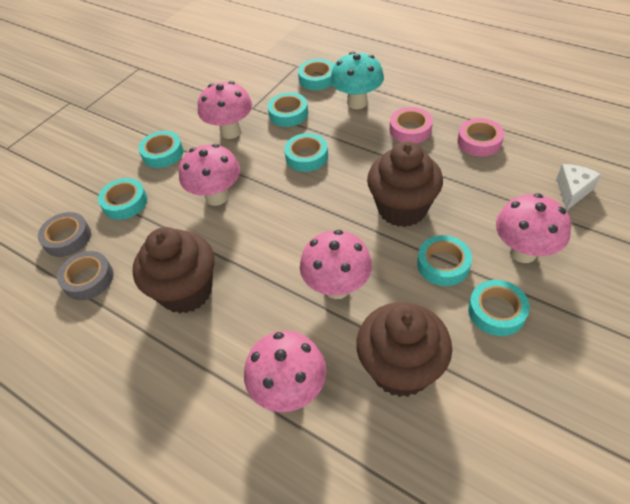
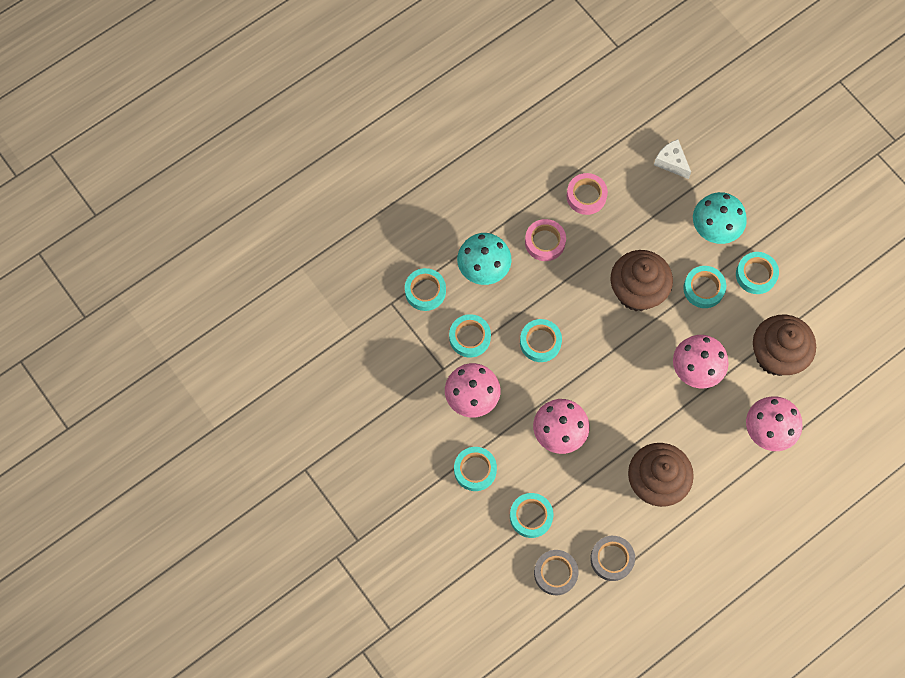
camera: 75 degrees left, 20 degrees up
(523, 252) = (714, 230): pink mushroom -> turquoise mushroom

